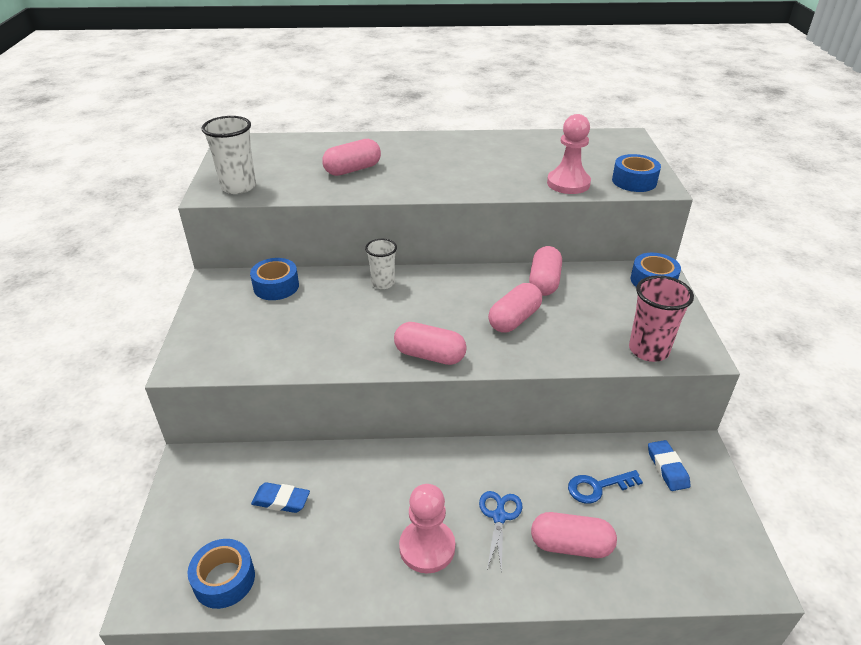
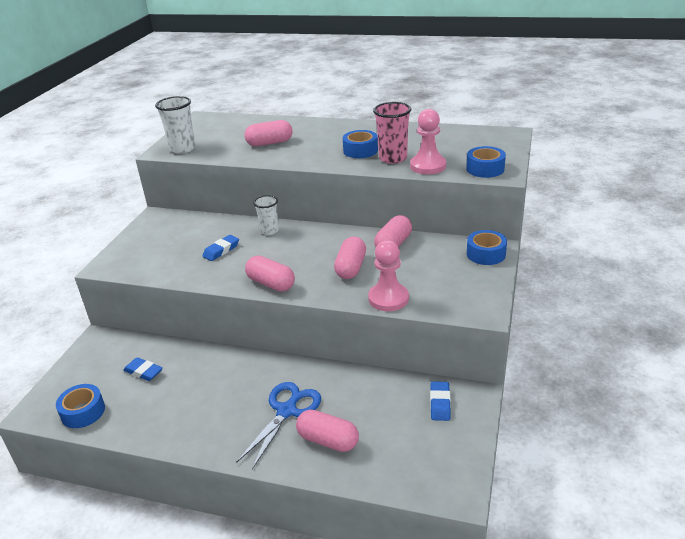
camera: 20 degrees right, 5 degrees down
(276, 286) = (193, 224): blue tape -> blue tape (360, 150)
(336, 318) = (221, 250): none -> blue eraser
(427, 547) = (223, 420): pink pawn -> pink pawn (388, 298)
(499, 517) = (286, 411): blue scissors -> blue scissors, size x1.58
(514, 319) = (351, 268): pink capsule -> pink capsule turned 45 degrees counterclockwise
(597, 487) = (374, 406): blue key -> none
(648, 350) = (443, 304): pink cup -> pink cup (393, 158)

